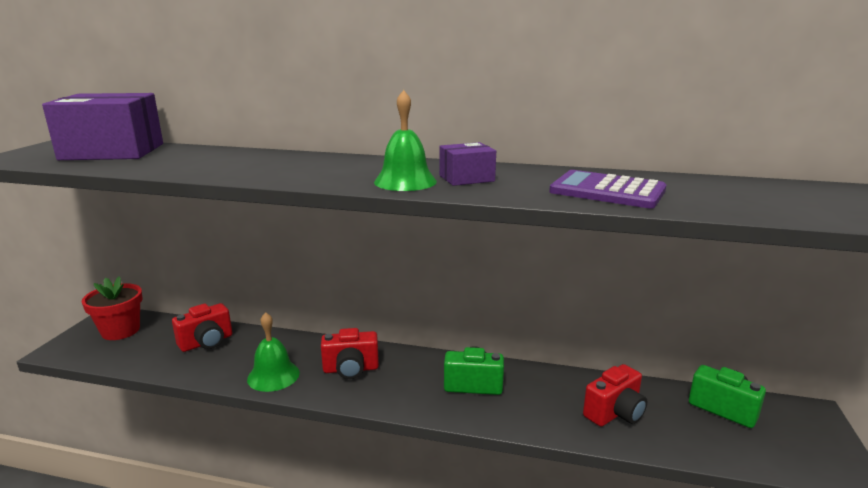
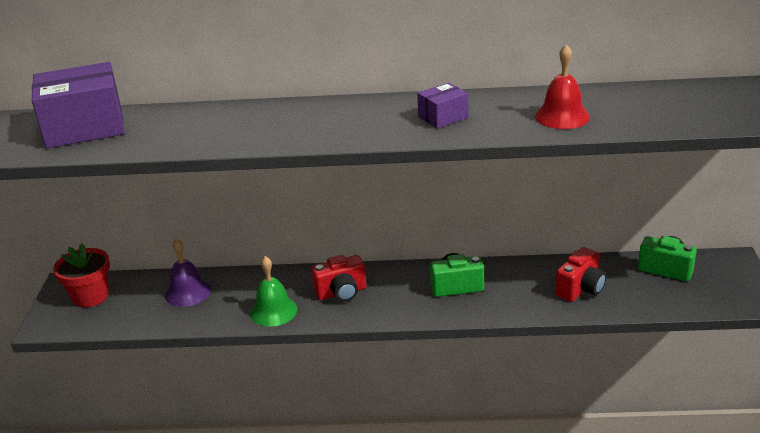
camera: 10 degrees left, 10 degrees up
(207, 342) = (188, 292): red camera -> purple bell
(405, 181) = (394, 129): green bell -> none
(607, 191) = (562, 116): purple calculator -> red bell

